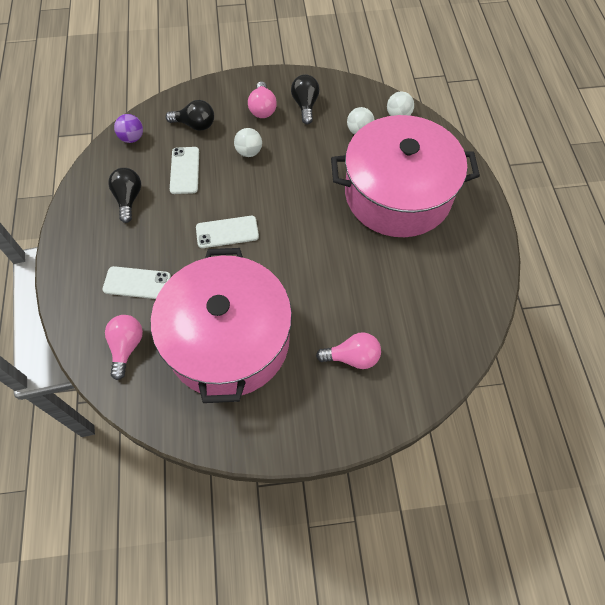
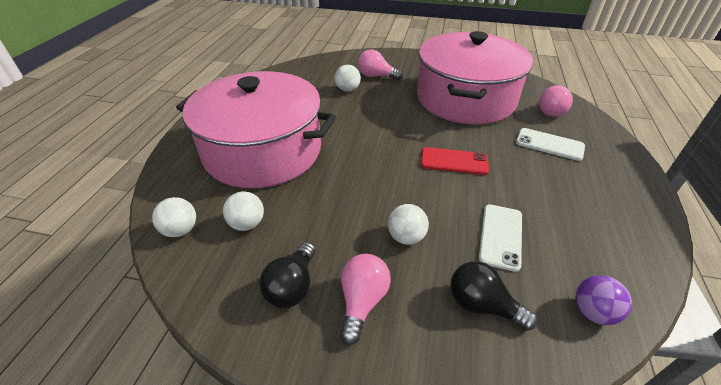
camera: 160 degrees left, 20 degrees down
(128, 199) = (576, 220): black light bulb -> none
(227, 232) = (454, 161): white phone -> red phone
(373, 314) = (348, 89): none -> white ball

